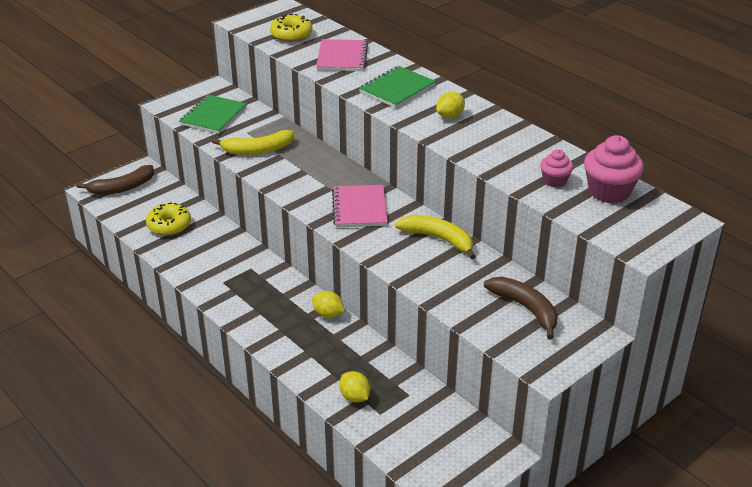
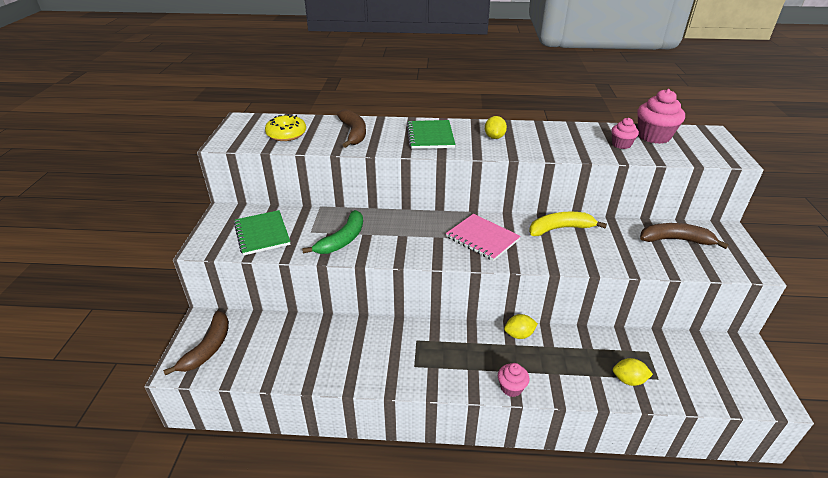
camera: 45 degrees left, 0 degrees up
(169, 225) = (301, 351): yellow donut -> none
(258, 150) = (342, 240): yellow banana -> green banana
(263, 339) = (511, 388): none -> pink cupcake
(342, 57) = (354, 133): pink notebook -> brown banana

